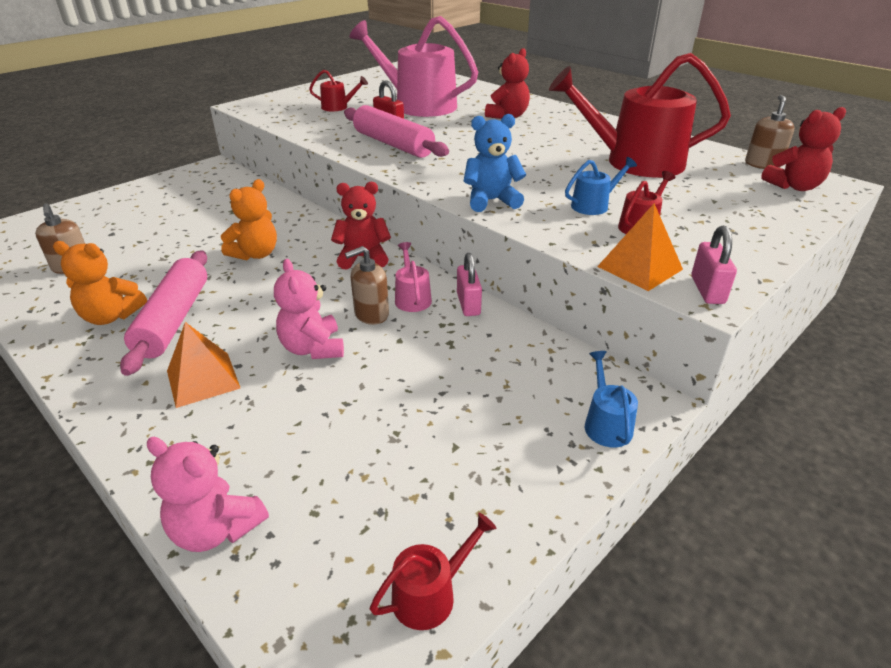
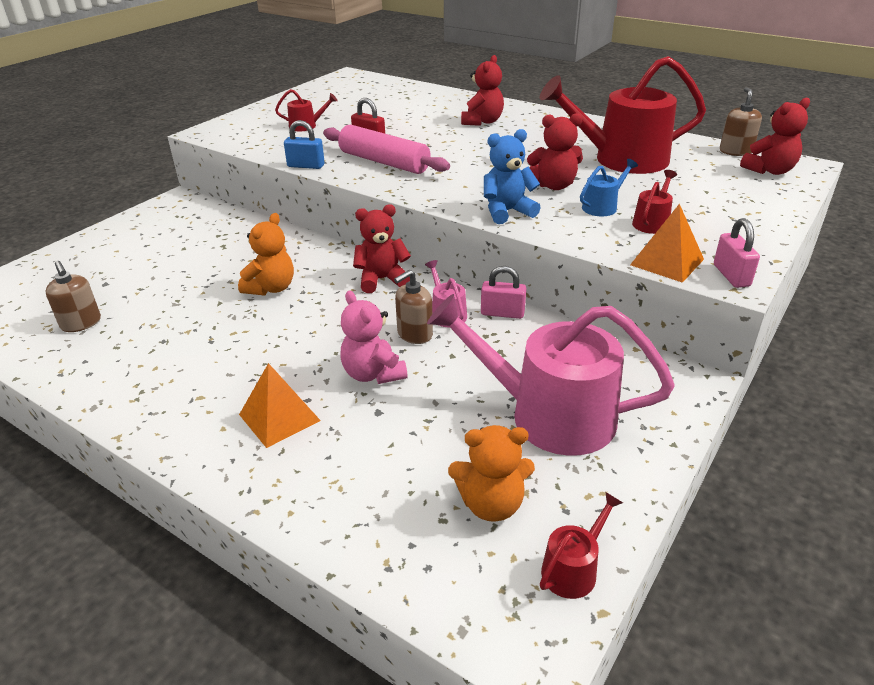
camera: 10 degrees left, 0 degrees up
(111, 316) = (152, 369): orange teddy bear -> orange teddy bear (491, 504)
(174, 320) = (220, 364): pink rolling pin -> none
(216, 529) = (360, 548): pink teddy bear -> none
(318, 141) = (306, 166): none -> blue padlock
(418, 105) = (388, 117): pink watering can -> pink watering can (549, 415)
(468, 304) = (502, 313): pink padlock -> pink padlock turned 60 degrees counterclockwise
(552, 180) = (554, 185): none -> red teddy bear
(606, 424) = (666, 405): blue watering can -> none

